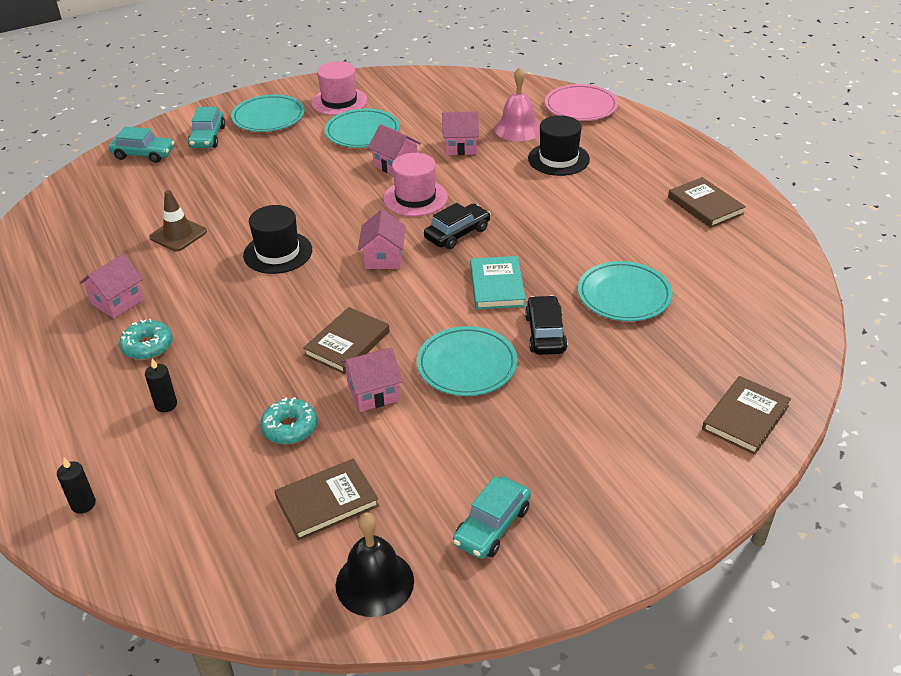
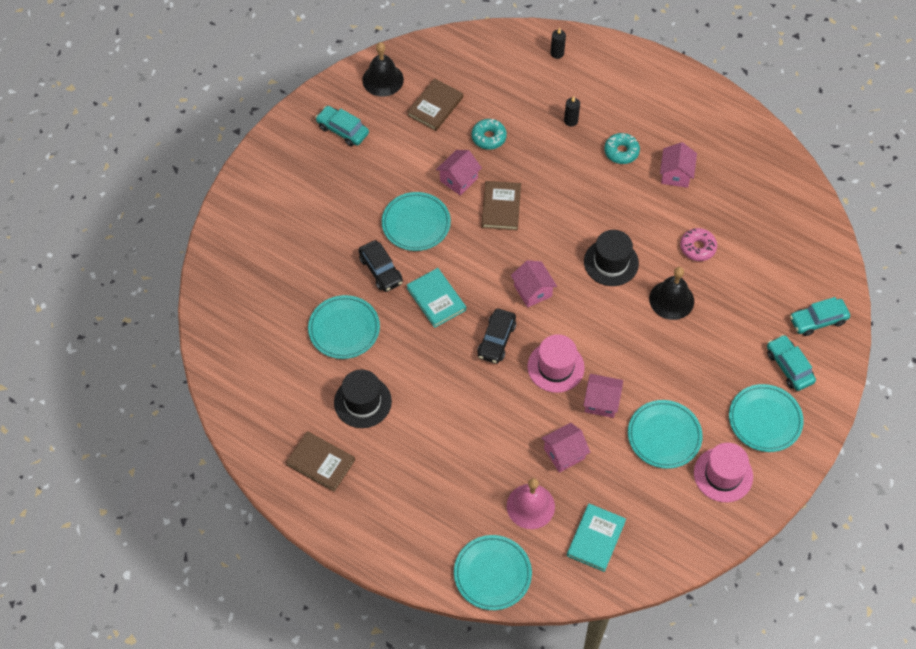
camera: 150 degrees right, 20 degrees up
(178, 234) = (697, 247): brown traffic cone -> pink donut
(252, 207) = (671, 300): none -> black bell
(478, 100) = (596, 538): none -> turquoise book
(492, 526) = (342, 130): turquoise car -> turquoise car turned 60 degrees counterclockwise
(558, 159) = (470, 474): black hat -> black hat (362, 402)
(581, 106) = (492, 574): pink plate -> turquoise plate
(745, 418) = (230, 257): brown book -> none

